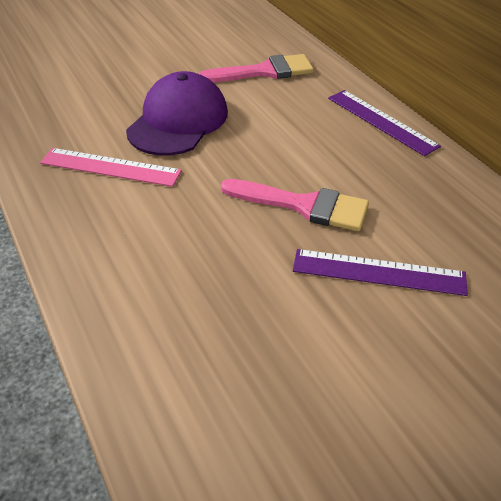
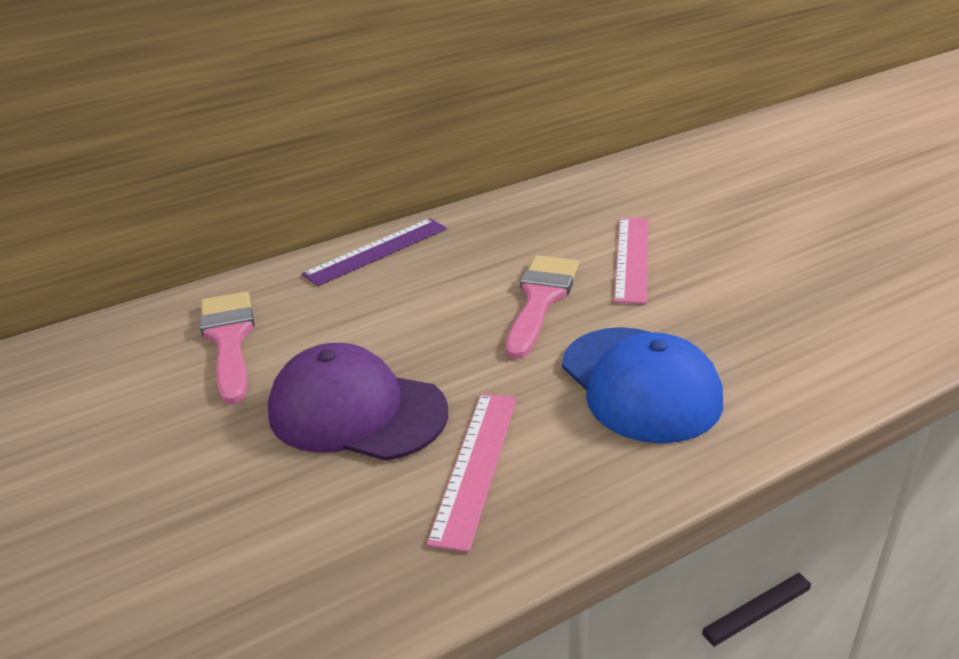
camera: 90 degrees left, 10 degrees down
(173, 252) = (640, 384): none -> blue cap
(378, 272) = (632, 258): purple ruler -> pink ruler

